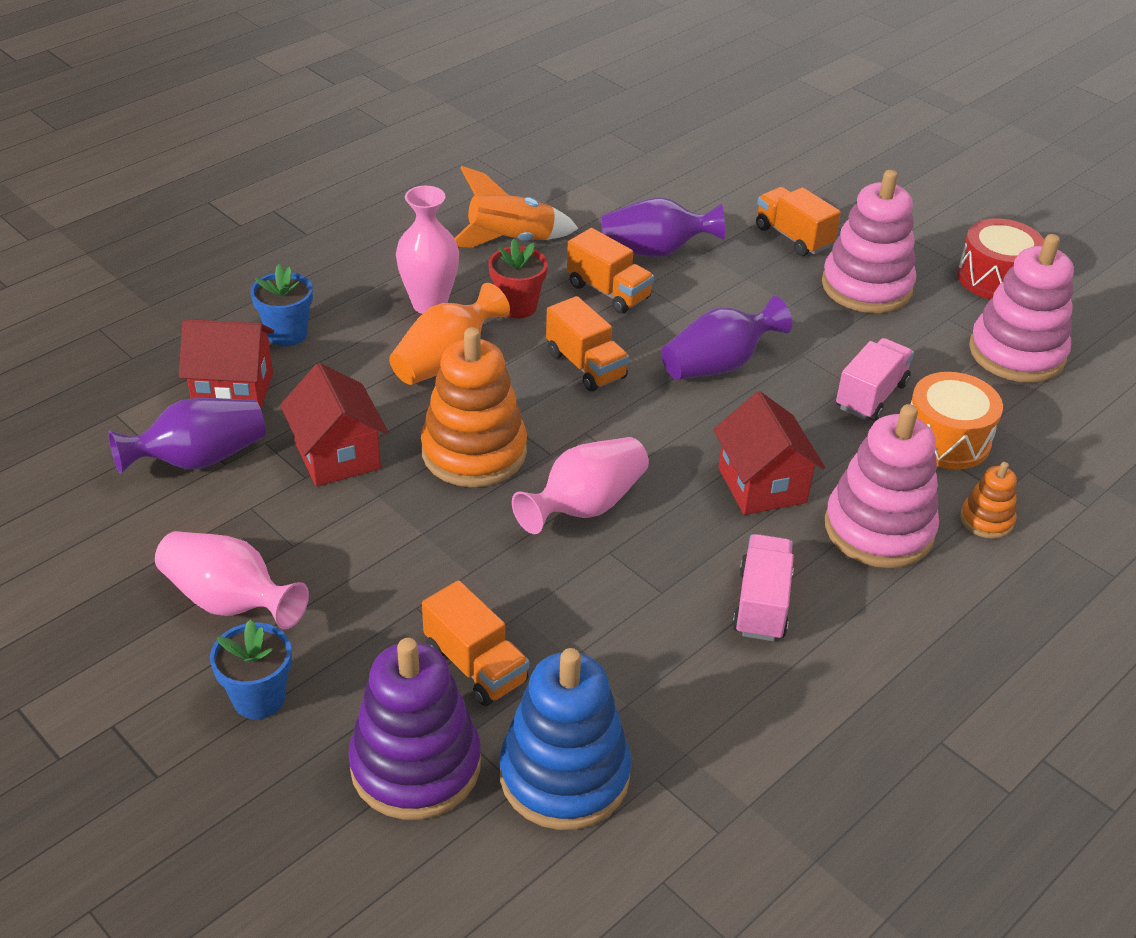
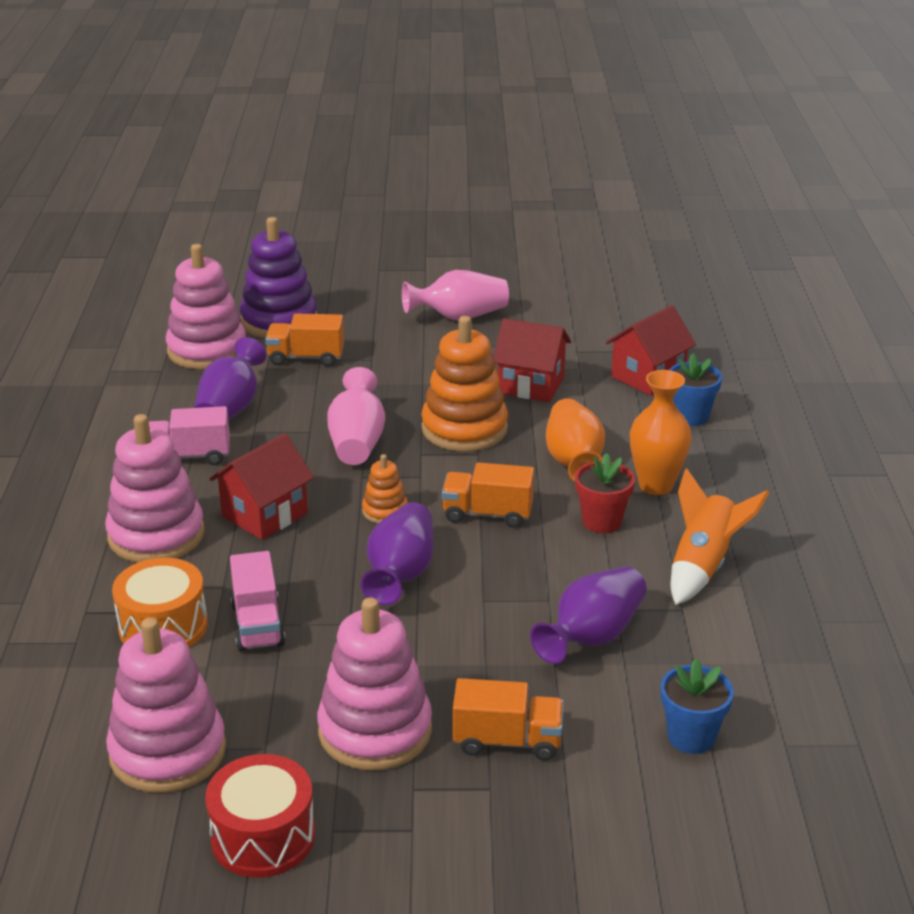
camera: 135 degrees right, 10 degrees down
(199, 459) = (592, 345): purple vase -> purple vase (230, 409)
(259, 698) = (383, 302): blue flower pot -> blue flower pot (691, 737)
(429, 304) = (656, 485): pink vase -> orange vase
(564, 775) = (207, 350): blue stacking toy -> pink stacking toy
(608, 291) = (564, 576): orange truck -> none
(761, 604) = (189, 457): pink truck -> pink truck turned 120 degrees clockwise
(762, 485) = (264, 515): red house -> red house turned 75 degrees counterclockwise
(986, 520) = (82, 585): orange stacking toy -> orange stacking toy (385, 511)

